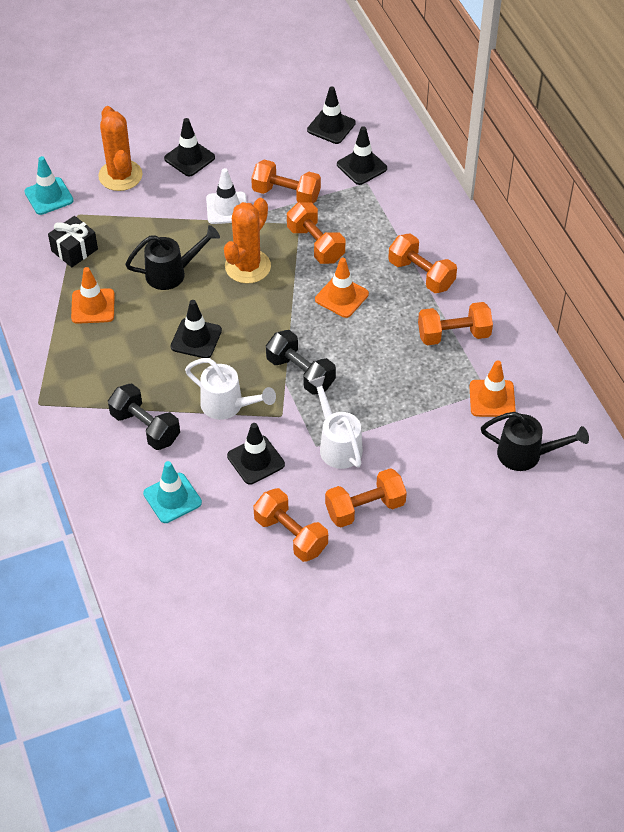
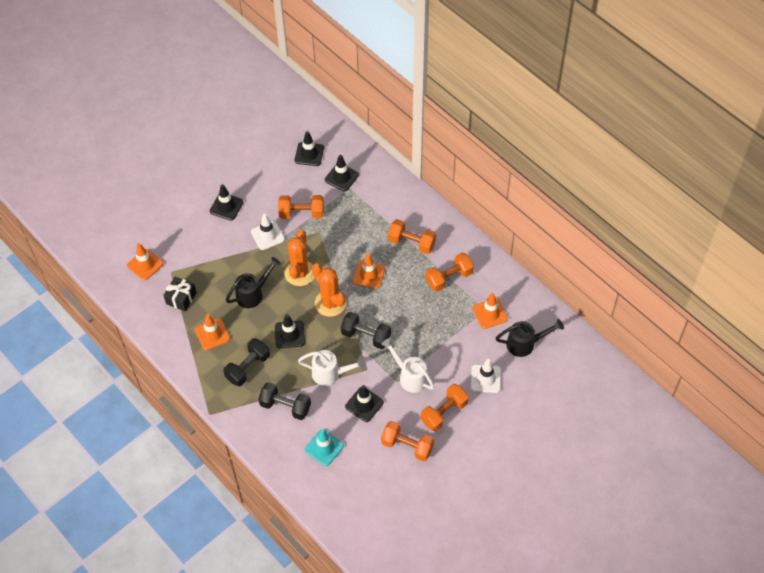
camera: 20 degrees left, 5 degrees up
(49, 196) = (145, 264): turquoise traffic cone -> orange traffic cone
(119, 362) = (248, 368): none -> black dumbbell
(120, 175) = (186, 234): orange cactus -> orange cactus (330, 303)
(315, 244) = (336, 243): orange dumbbell -> none
(446, 482) = (485, 379): none -> white traffic cone

